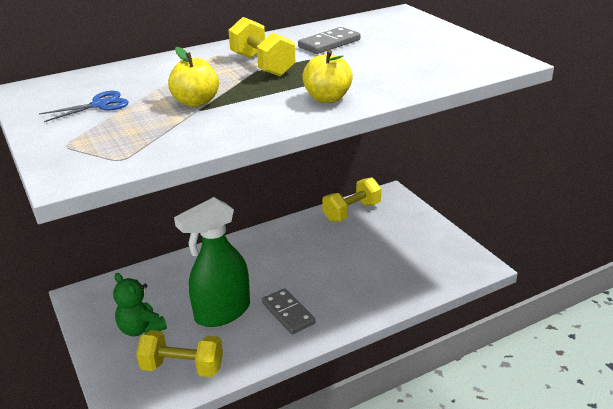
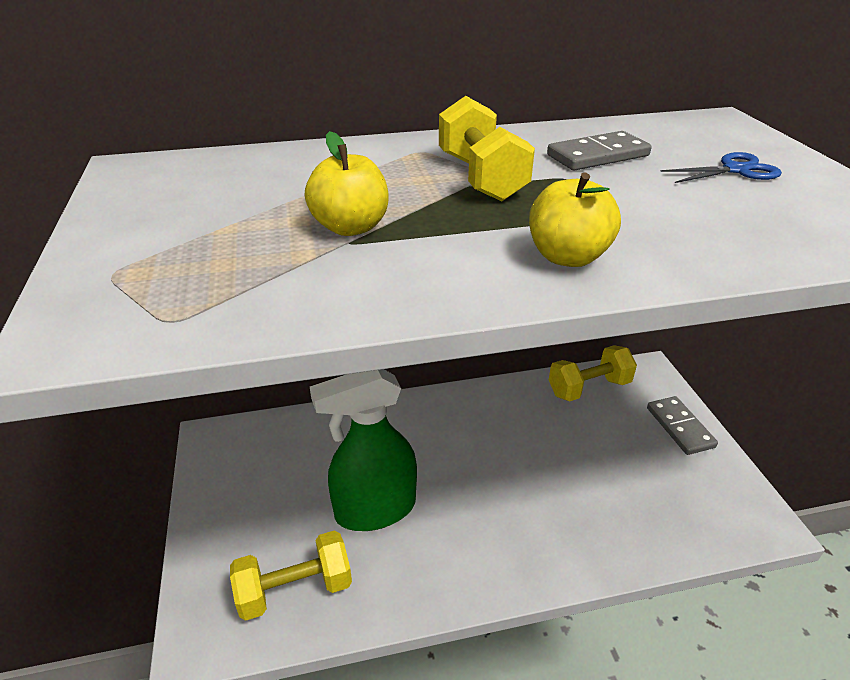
camera: 15 degrees right, 5 degrees up
(99, 105) = (209, 208): blue scissors -> blue scissors (735, 170)
(141, 329) = (265, 509): green teddy bear -> none
(182, 367) = (295, 589): yellow dumbbell -> yellow dumbbell turned 45 degrees counterclockwise
(288, 313) = (462, 534): grey domino -> grey domino (680, 427)

